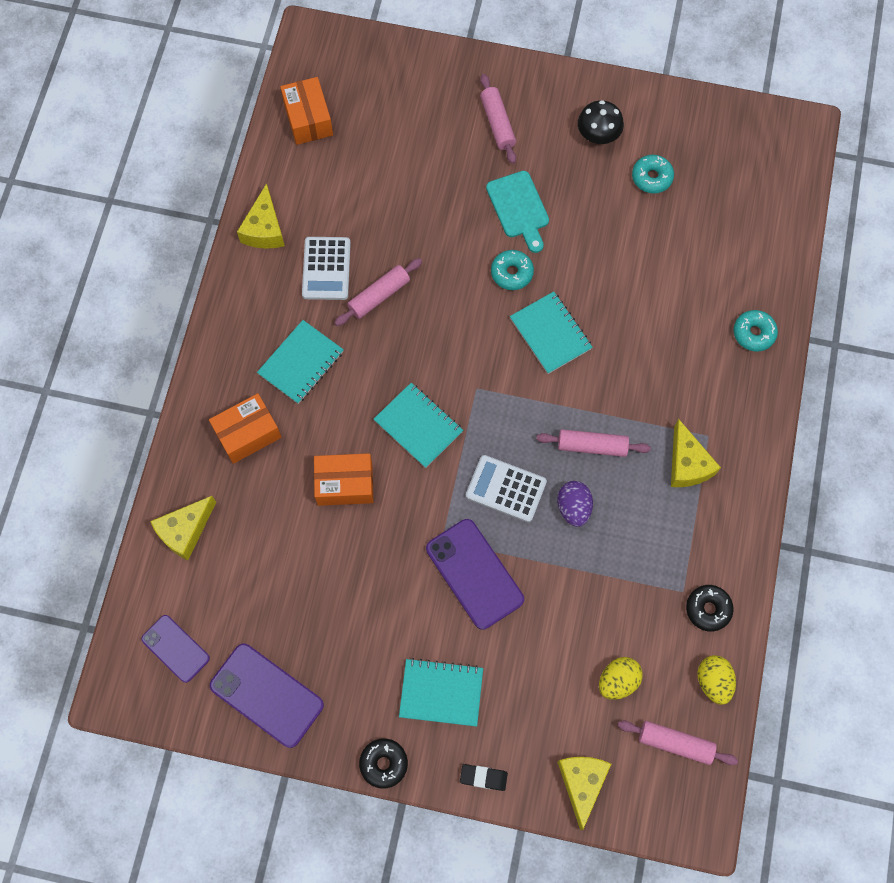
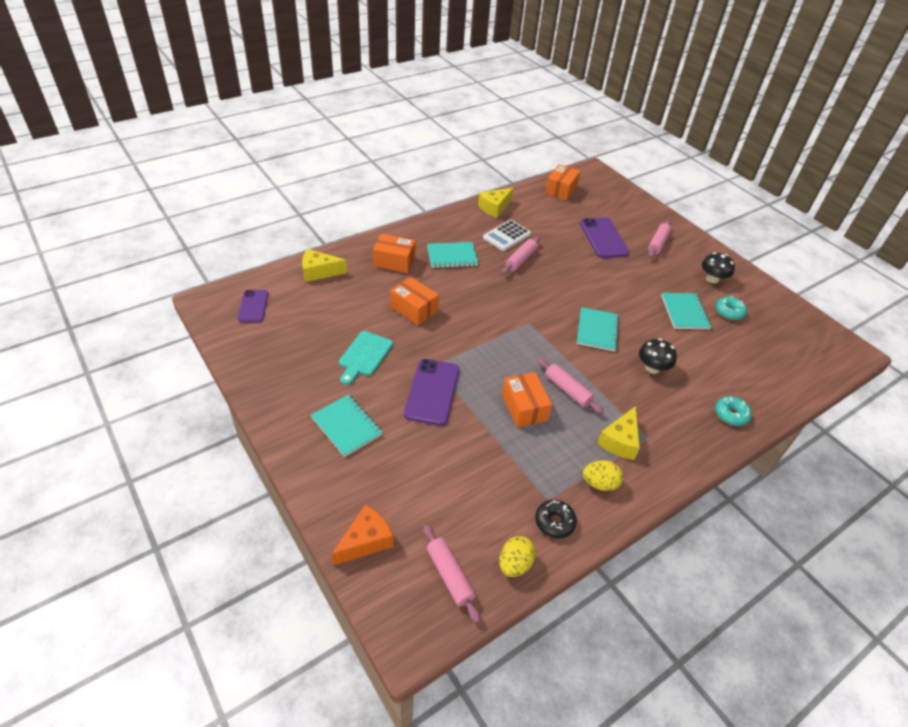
camera: 40 degrees right, 25 degrees down
(266, 695) = (264, 355): purple phone -> purple phone (603, 238)
(379, 296) = (520, 260): pink rolling pin -> pink rolling pin turned 60 degrees counterclockwise
(383, 763) = (275, 430): black donut -> none
(418, 426) = (479, 315): turquoise notebook -> turquoise notebook (684, 312)
(483, 777) = (315, 485): black eraser -> none
(506, 489) = (495, 371): white calculator -> none
(511, 273) = (602, 295): turquoise donut -> none
(519, 208) = (634, 276): turquoise cutting board -> turquoise cutting board (364, 356)
(573, 507) = (524, 407): purple egg -> orange box
(582, 783) = (365, 541): yellow cheese -> orange cheese
(618, 681) = (452, 508): yellow egg -> yellow egg (599, 483)
(642, 337) = (652, 368): none -> black mushroom

